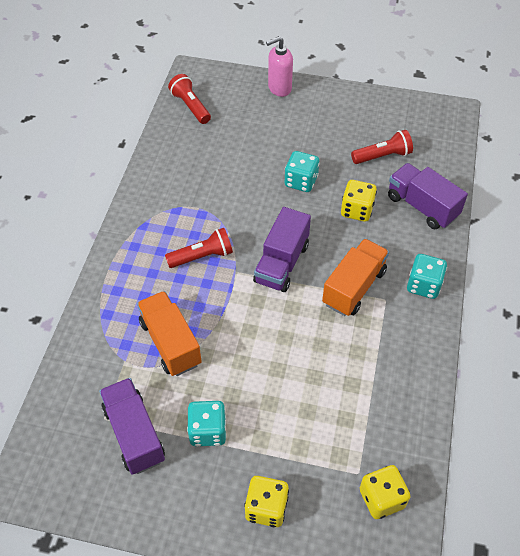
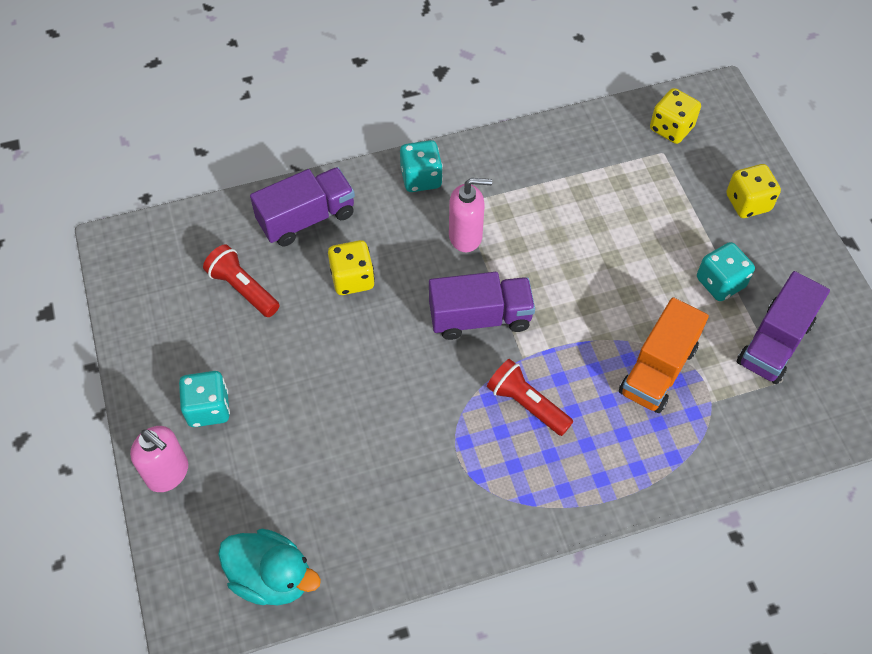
camera: 120 degrees left, 5 degrees up
(190, 106) = (272, 577): red flashlight -> turquoise duck
(301, 181) = (340, 357): turquoise dice -> turquoise dice (208, 408)
(354, 287) = (466, 236): orange truck -> pink soap dispenser
(422, 206) = (306, 218): purple truck -> purple truck turned 135 degrees counterclockwise

